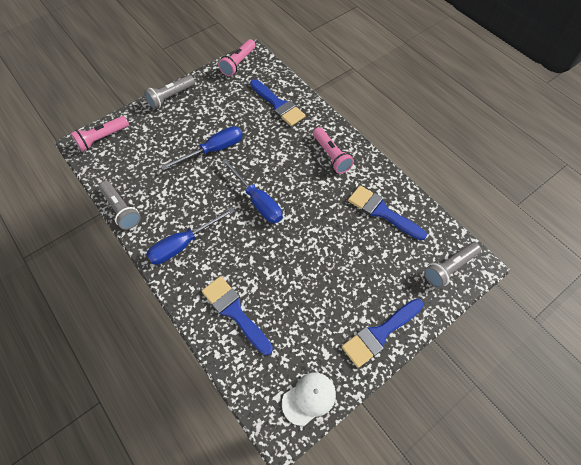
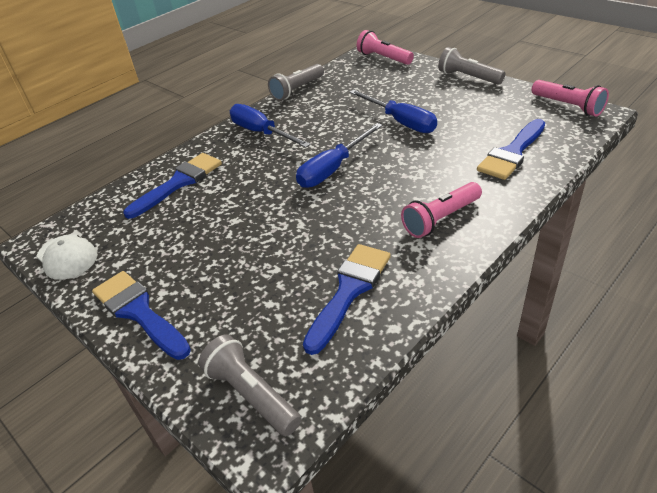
camera: 85 degrees right, 20 degrees down
(238, 63) = (568, 106): pink flashlight -> pink flashlight turned 150 degrees counterclockwise

